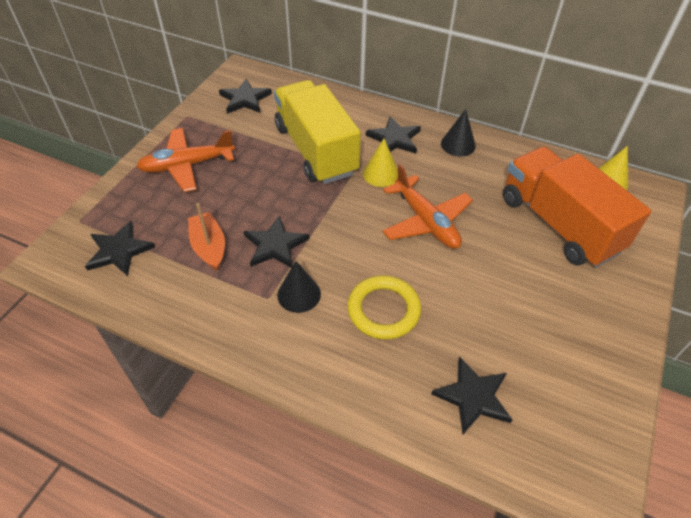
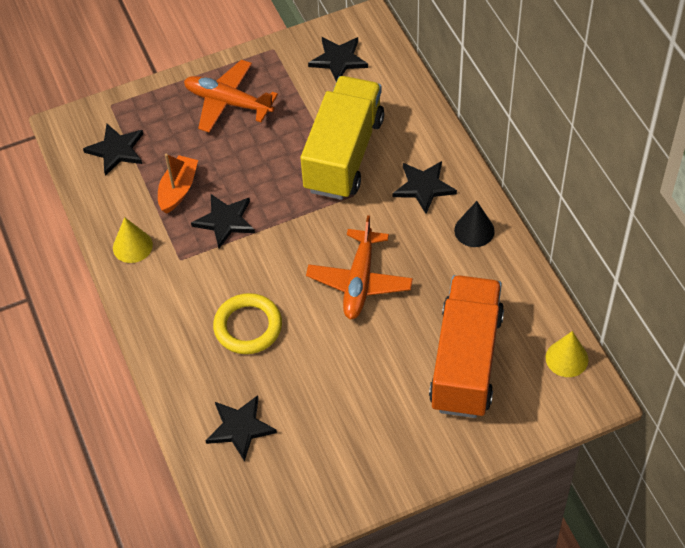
camera: 45 degrees right, 5 degrees up
(299, 294) = (203, 272): black cone -> none
(381, 174) = (372, 214): yellow cone -> yellow cone (132, 246)

